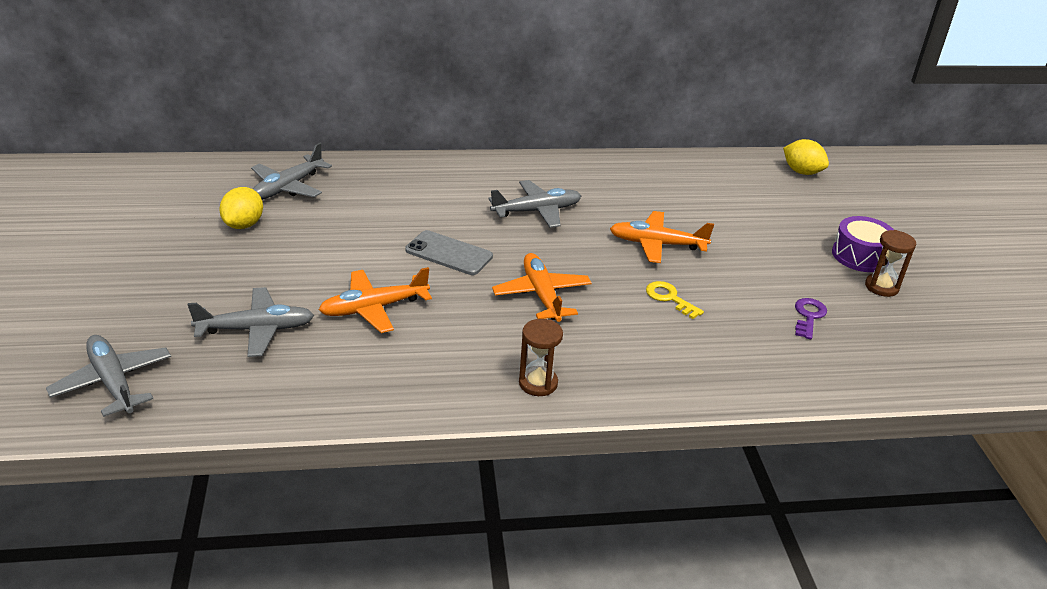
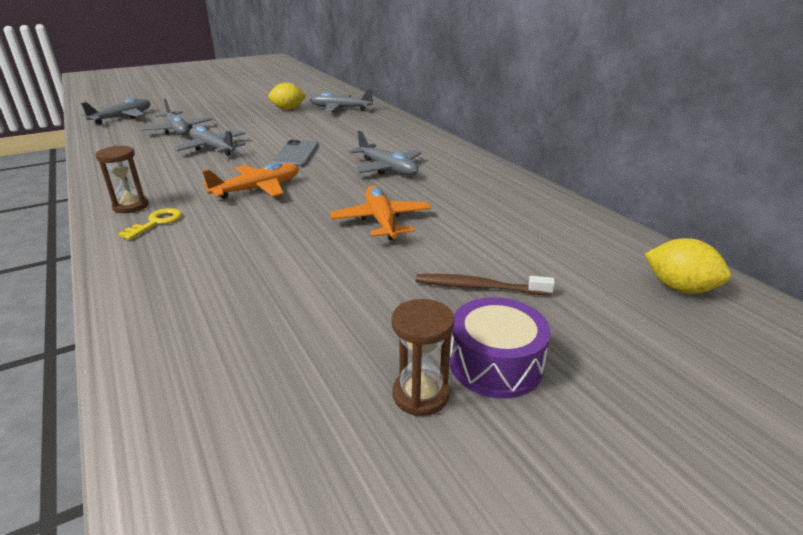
camera: 70 degrees right, 5 degrees down
(374, 308) = (212, 148): orange plane -> grey plane
(669, 298) = (285, 240): yellow key -> yellow key (156, 222)
(778, 234) = (479, 287): none -> brown toothbrush
(801, 172) = (679, 288): yellow lemon -> yellow lemon turned 75 degrees counterclockwise
(808, 316) = (296, 330): purple key -> none

